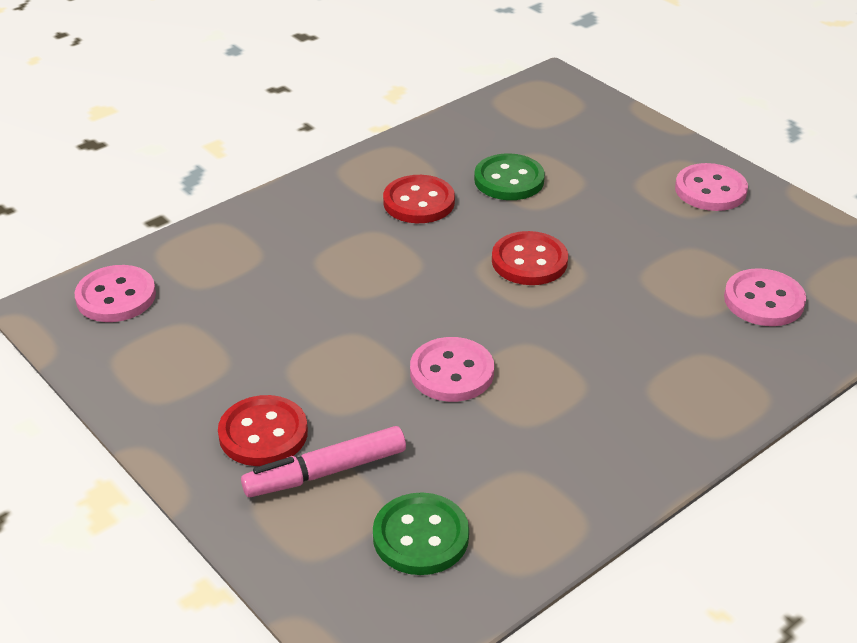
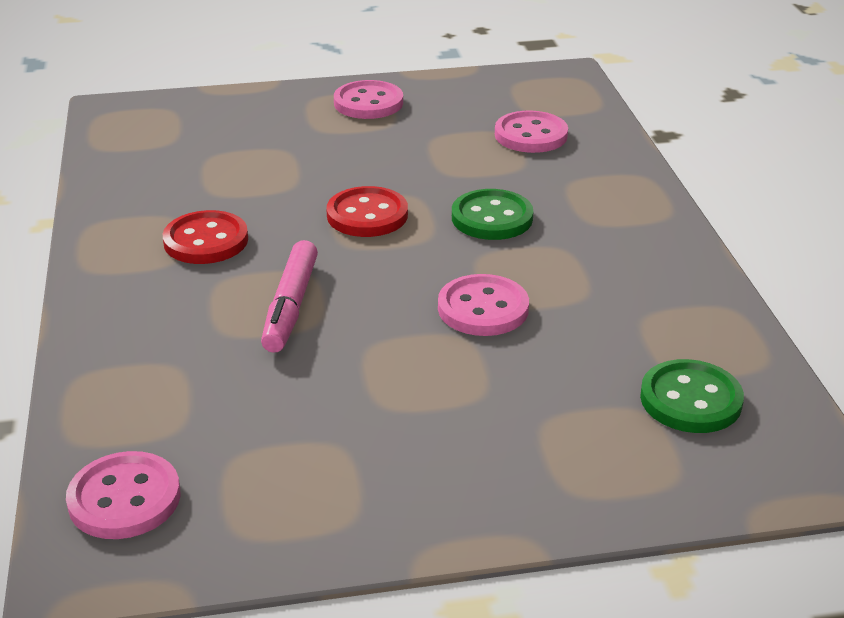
camera: 60 degrees left, 5 degrees down
(263, 433) = (473, 453): red button -> none
(325, 472) = (563, 429): pink marker -> pink marker (290, 306)
(509, 180) = (234, 183): green button -> green button (492, 218)

